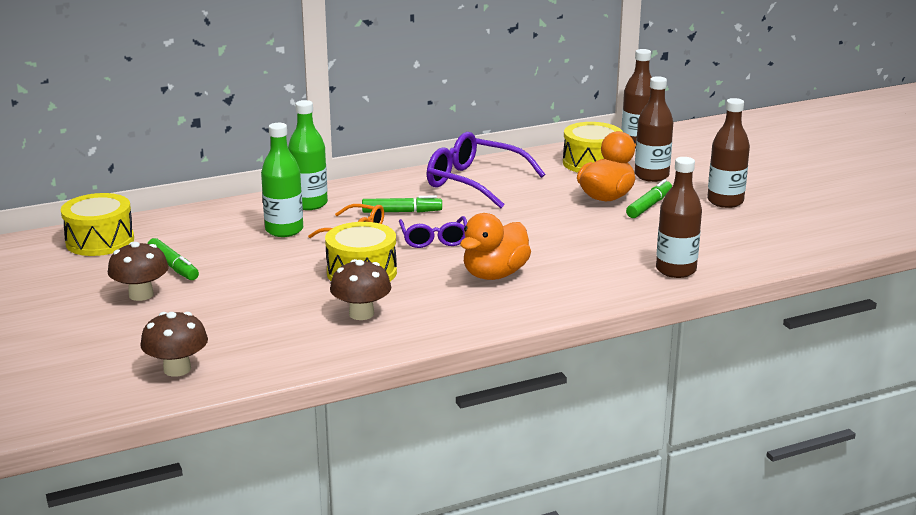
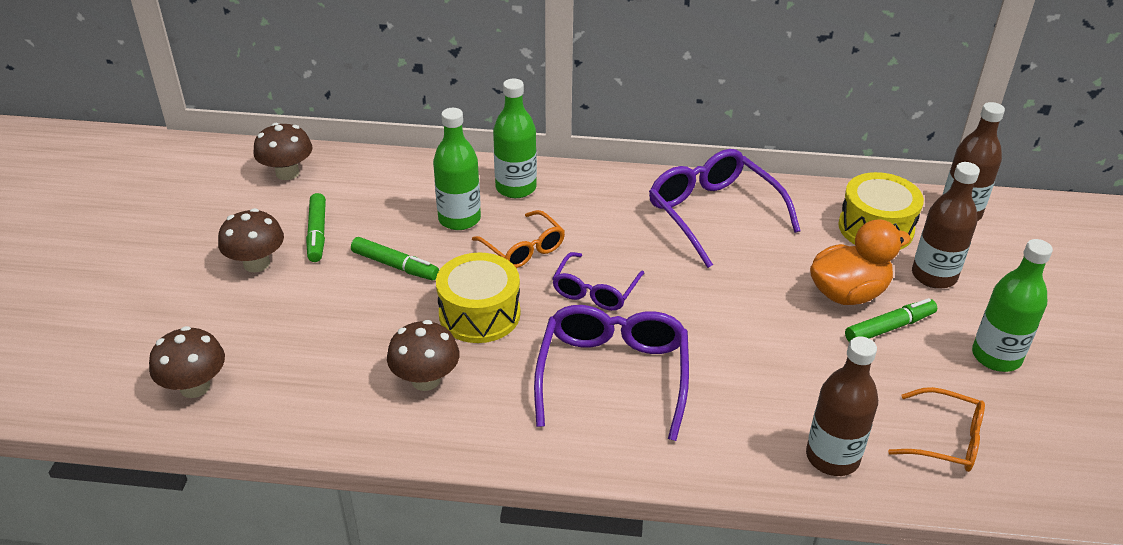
camera: 30 degrees right, 15 degrees up
(100, 241) = (287, 173): yellow drum -> brown mushroom
(402, 212) = (597, 234): green marker -> green marker (395, 266)
(494, 274) = (613, 375): orange duck -> purple glasses
(725, 201) = (996, 357): brown bottle -> green bottle
(733, 244) = (946, 440): none -> orange glasses

